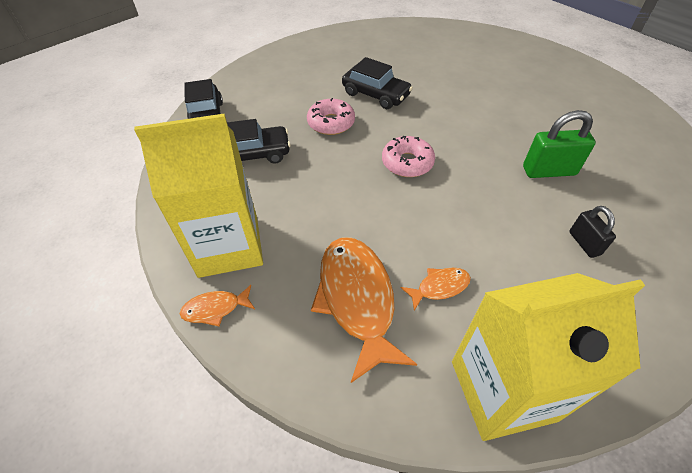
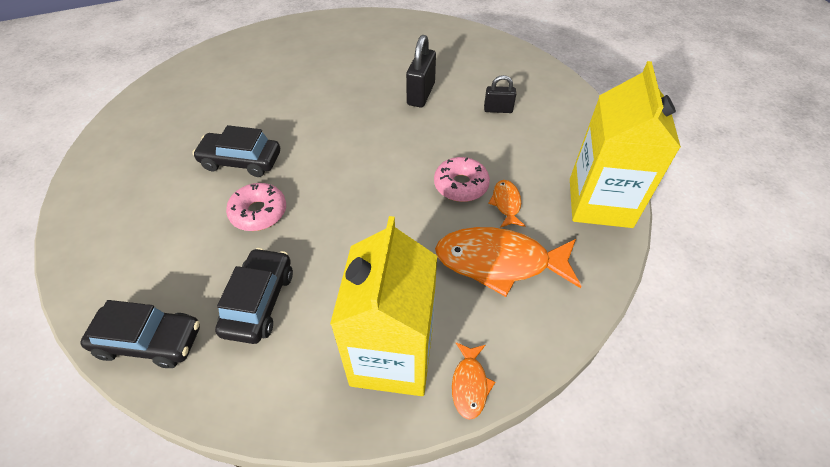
camera: 70 degrees left, 0 degrees up
(376, 94) = (241, 161): black car -> black car turned 135 degrees counterclockwise
(407, 163) = (359, 173): pink donut -> pink donut (461, 185)
(549, 171) = (421, 94): green padlock -> black padlock

